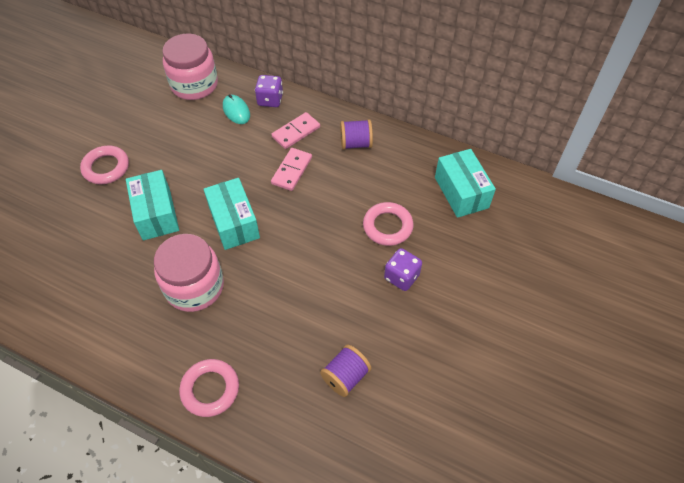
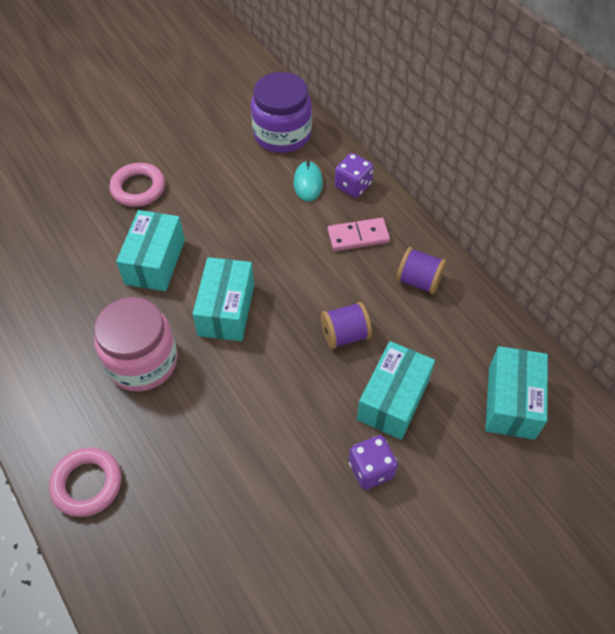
camera: 30 degrees right, 0 degrees up
(194, 85) = (282, 134): pink jar -> purple jar
(291, 170) = (325, 279): pink domino -> none
(345, 376) = (233, 553): purple spool -> purple spool (345, 335)
(387, 226) = (393, 399): pink ring -> turquoise box

